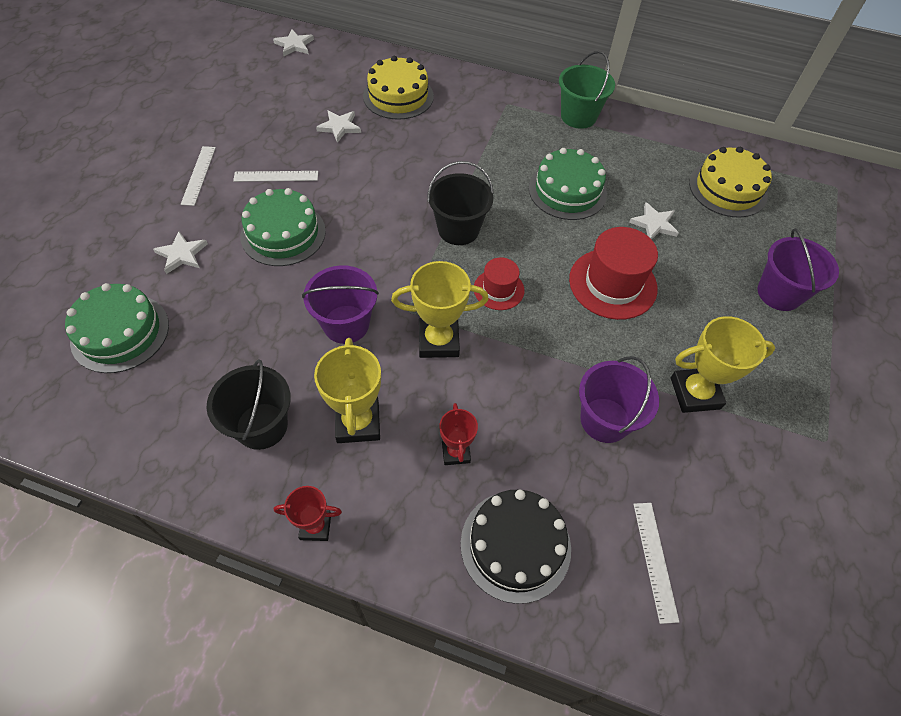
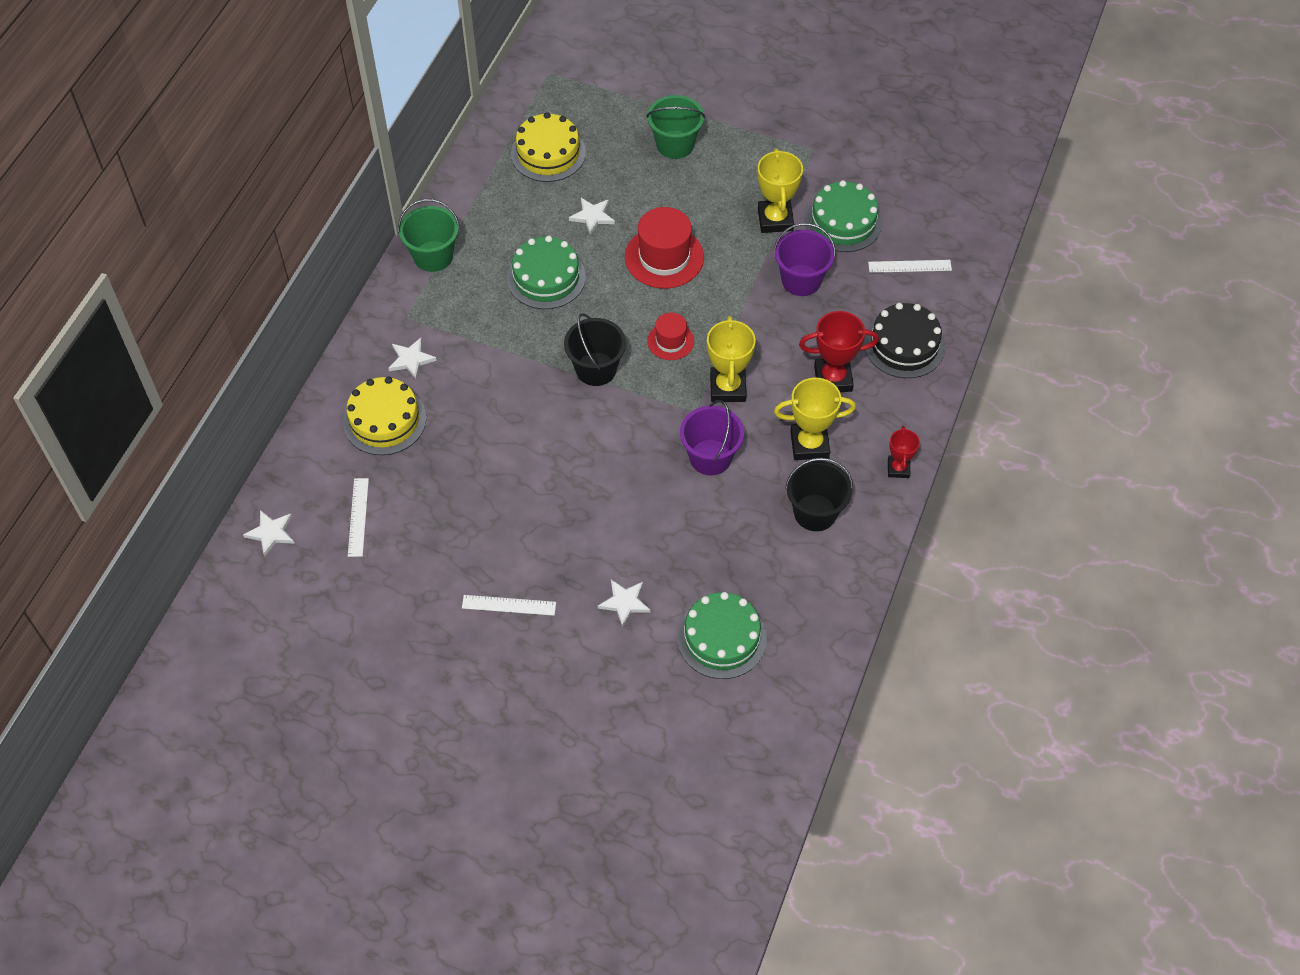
camera: 85 degrees left, 0 degrees up
(276, 176) = (513, 530): white ruler -> white ruler (358, 517)
(283, 233) = (598, 516): green cake -> green cake (843, 222)
(339, 127) = (436, 476): white star -> white star (411, 359)
(456, 452) = (833, 378): red trophy -> red trophy, size x1.66
(779, 293) = (675, 144): purple bucket -> green bucket

